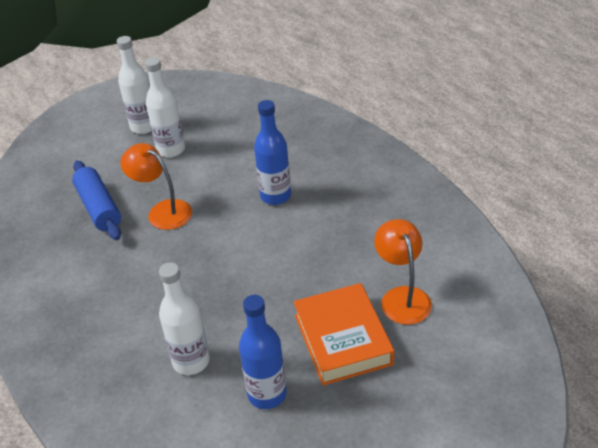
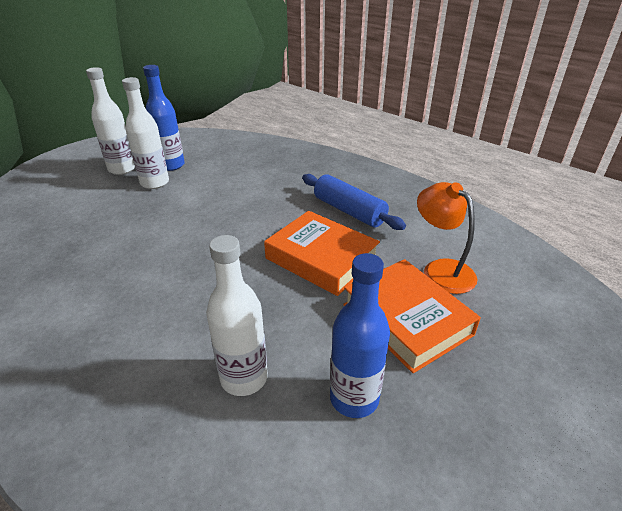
camera: 20 degrees left, 5 degrees down
(98, 208) = (87, 238): blue rolling pin -> blue rolling pin (349, 211)
(162, 211) = (161, 232): orange lamp -> none
(275, 196) = (273, 205): blue bottle -> blue bottle (171, 165)
(296, 265) = (321, 258): none -> orange book

